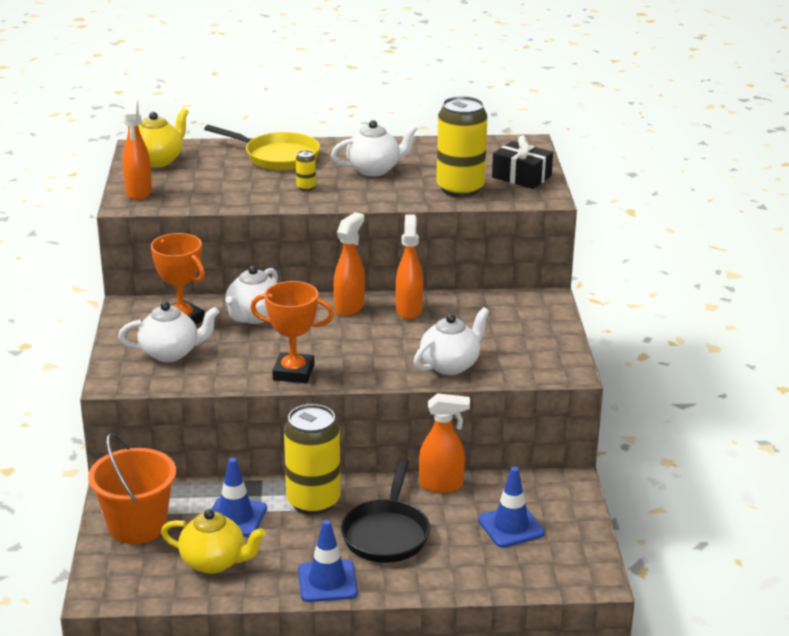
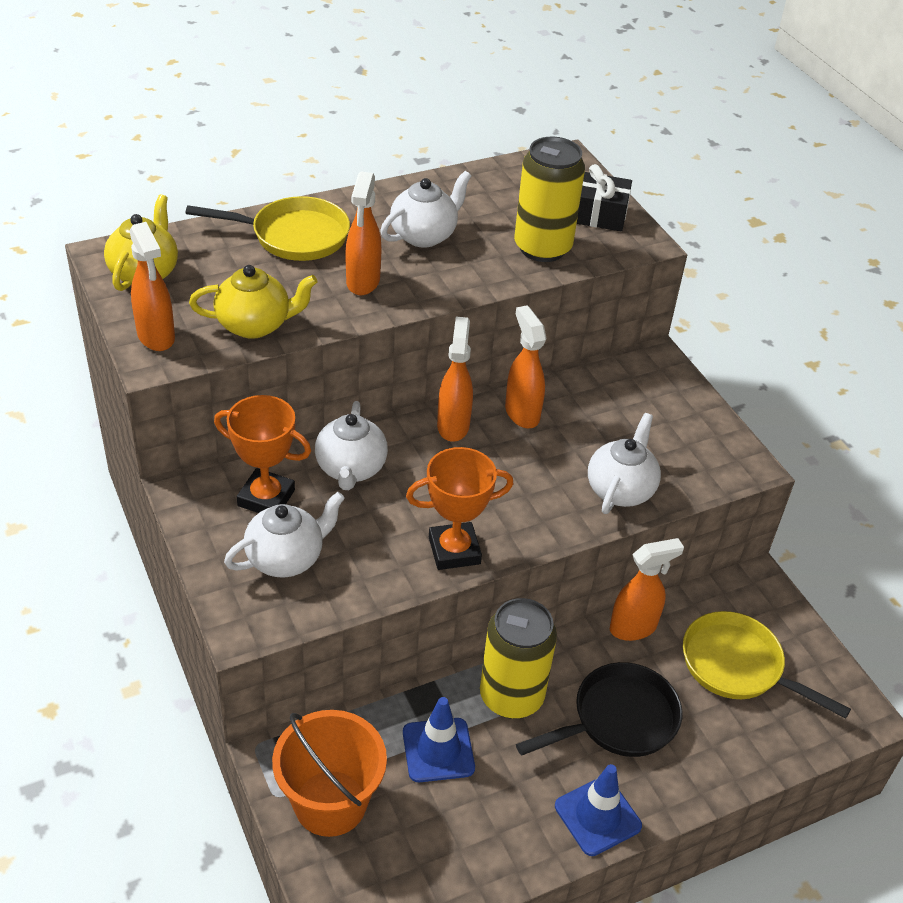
camera: 25 degrees left, 15 degrees up
(214, 562) = (454, 830): yellow teapot -> yellow teapot (255, 325)
(306, 187) = (363, 282): yellow can -> orange spray bottle
(386, 533) = (618, 719): black pan -> black pan turned 105 degrees counterclockwise
(511, 526) = (738, 666): blue traffic cone -> yellow pan

